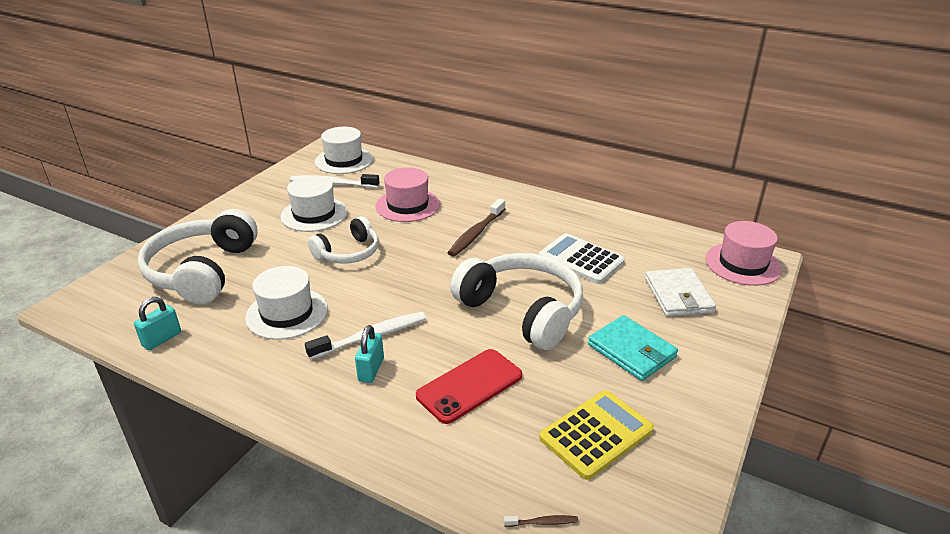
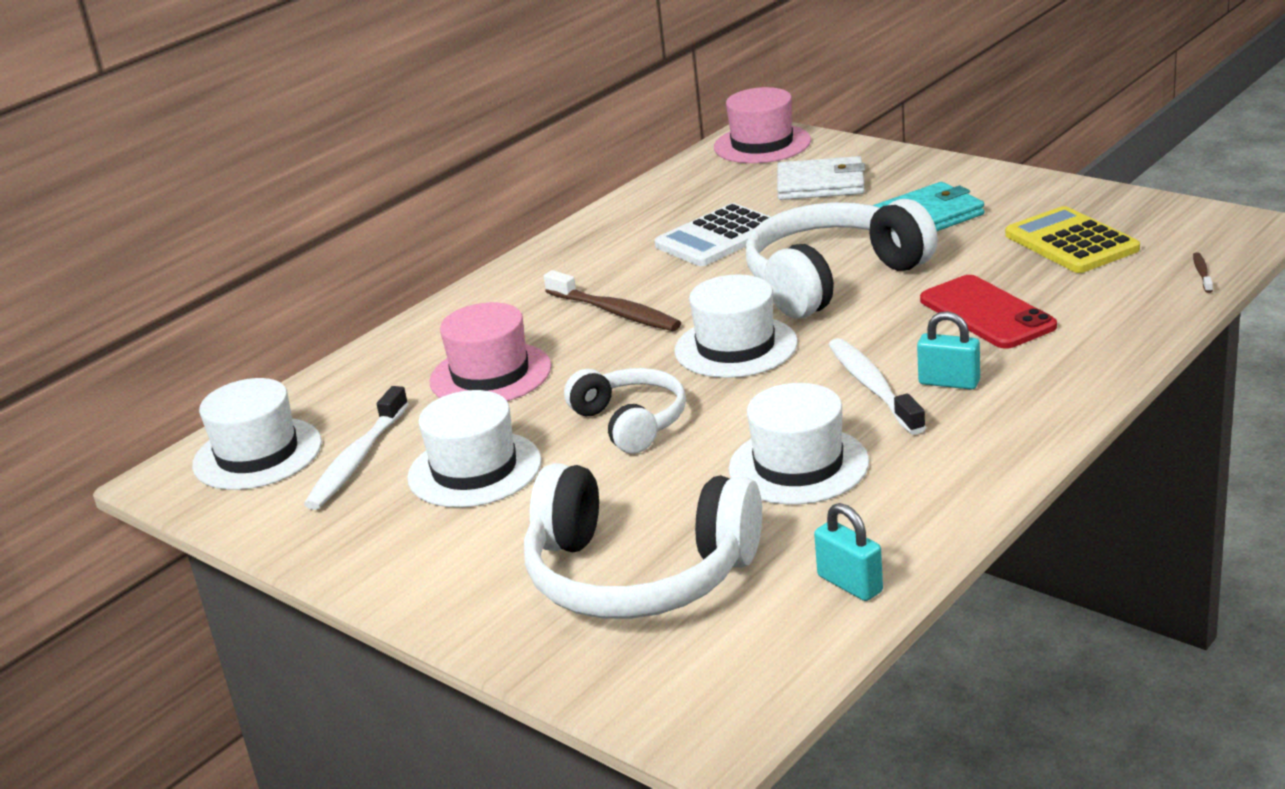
camera: 75 degrees left, 5 degrees down
(429, 279) = (736, 347): none -> white hat

